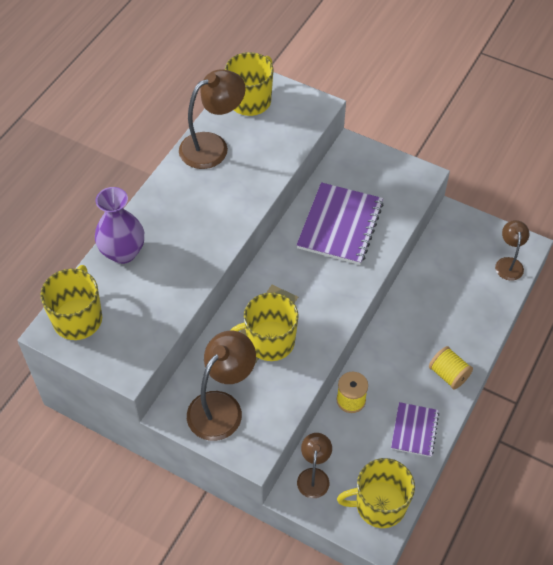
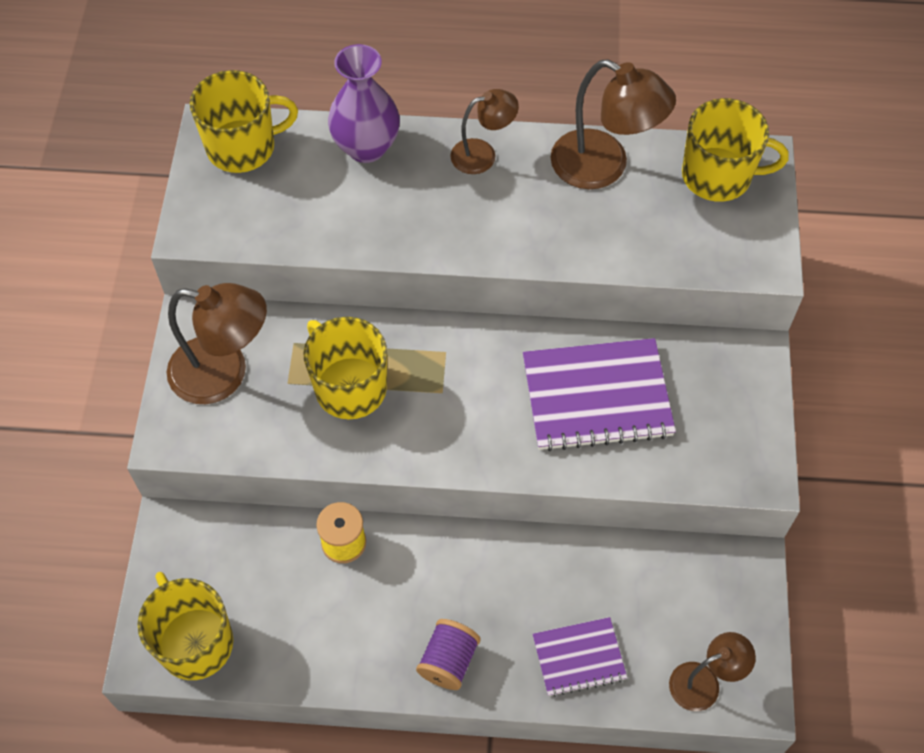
camera: 65 degrees right, 5 degrees up
(314, 476) = (206, 541): brown lamp -> brown lamp (482, 154)
(414, 430) = (332, 646): purple notebook -> purple notebook (579, 657)
(448, 374) = (448, 661): yellow spool -> purple spool

